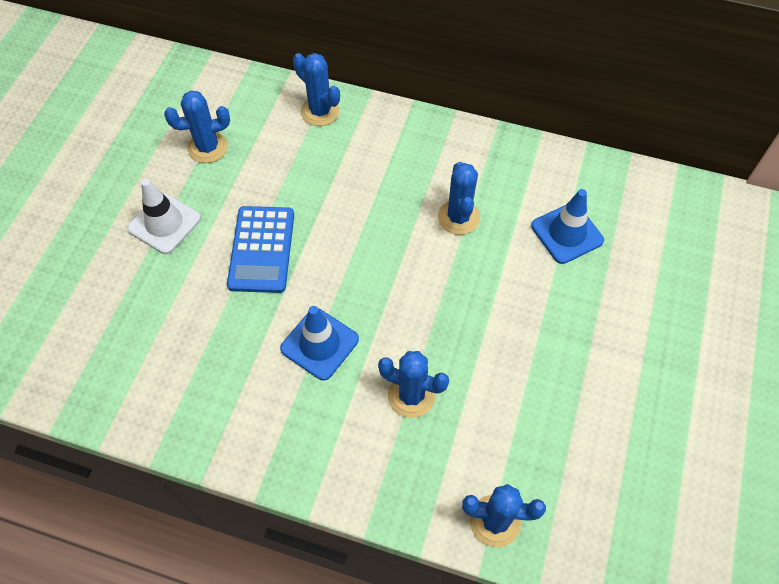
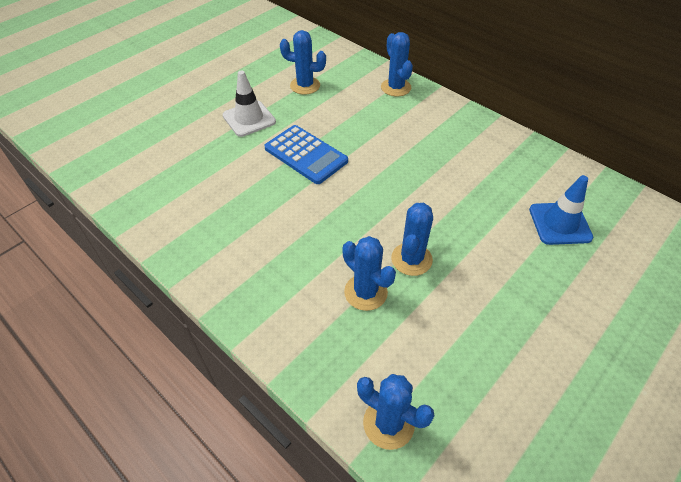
camera: 25 degrees right, 10 degrees down
(261, 249) = (306, 155): blue calculator -> blue calculator turned 75 degrees counterclockwise
(319, 344) = (313, 229): blue traffic cone -> none
(458, 217) = (469, 183): blue cactus -> blue cactus (411, 259)

